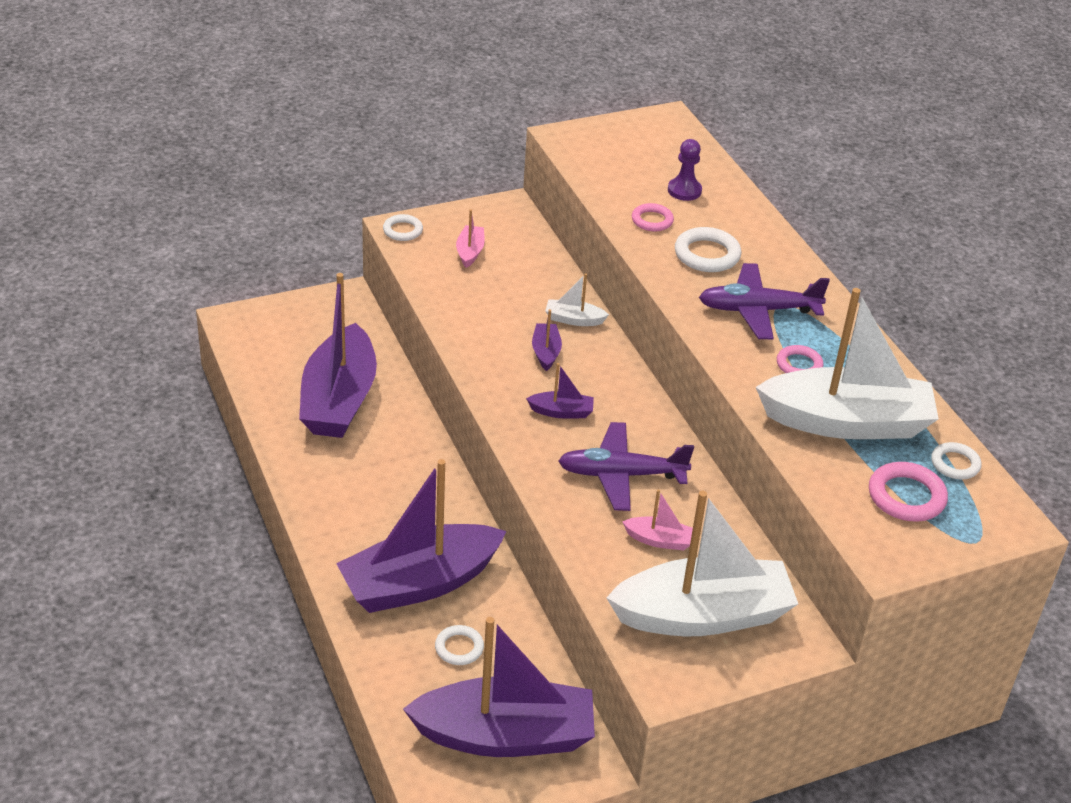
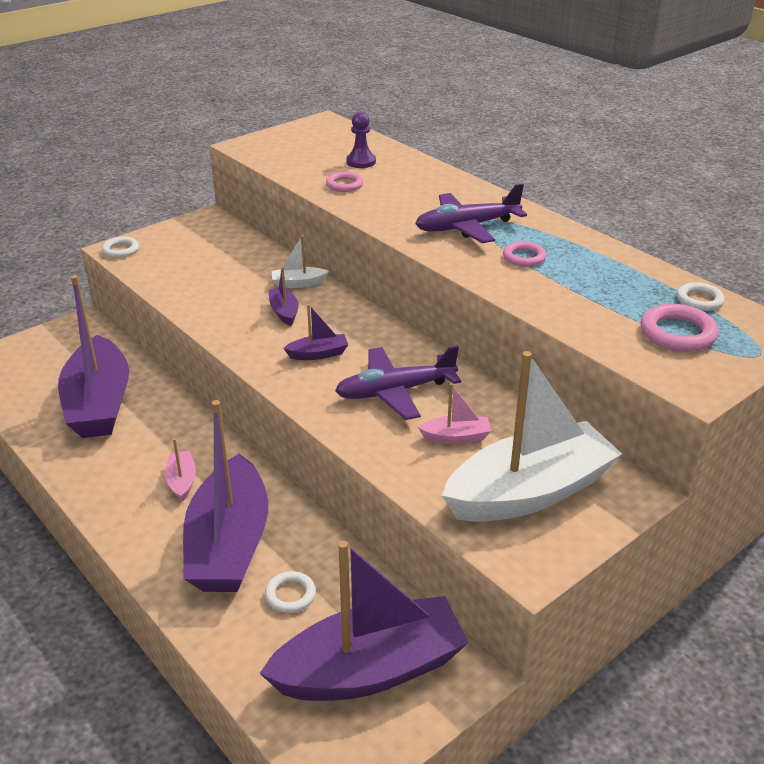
camera: 15 degrees left, 5 degrees down
(420, 583) = (229, 544): purple boat -> purple boat turned 45 degrees counterclockwise
(470, 252) = (187, 254): pink boat -> pink boat (182, 481)
(707, 254) = (402, 198): white ring -> none
(846, 422) = (590, 289): white boat -> none

